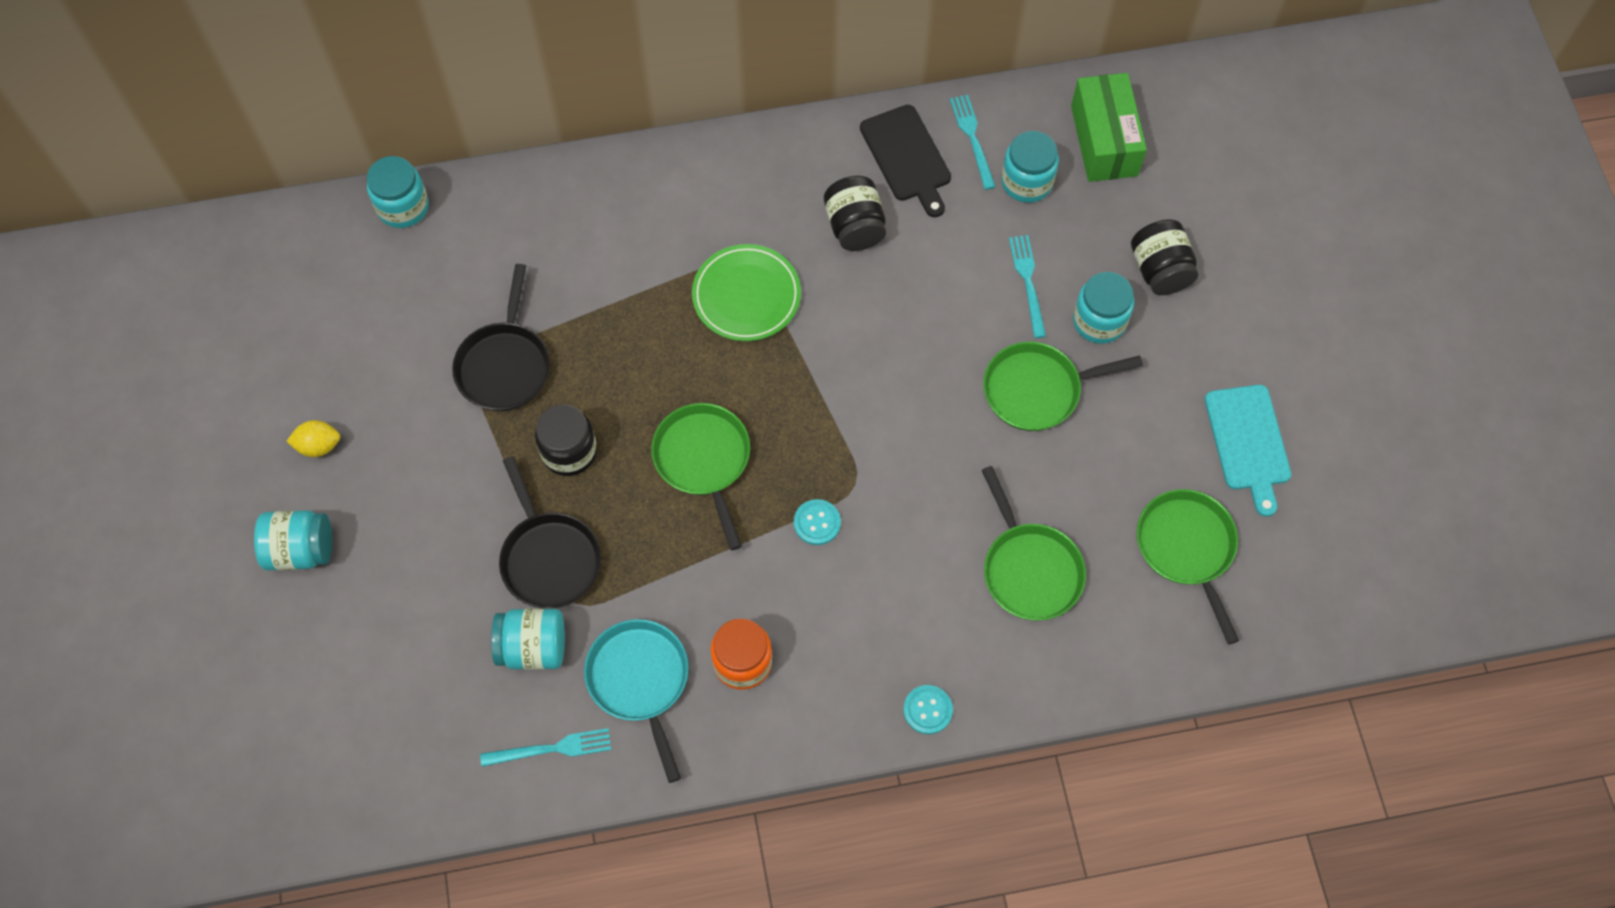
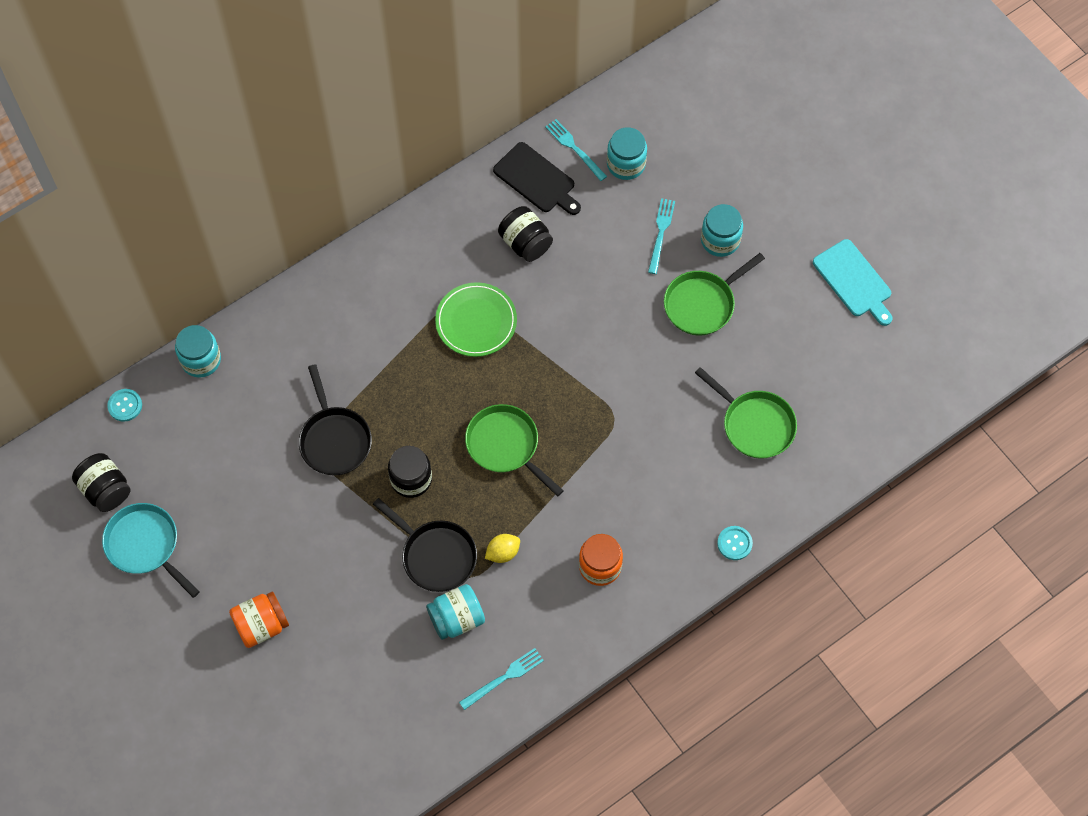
camera: 25 degrees left, 0 degrees up
(301, 550) = (261, 625): turquoise jar -> orange jar
(318, 446) = (234, 550): yellow lemon -> yellow lemon (503, 552)
(640, 681) = (539, 608): turquoise pan -> turquoise pan (145, 545)
(817, 523) = (602, 454): turquoise button -> turquoise button (125, 405)
(1028, 282) = (661, 233): turquoise fork -> turquoise fork turned 45 degrees clockwise
(1104, 141) = (663, 114): green box -> none
(1160, 270) = (743, 189): black jar -> black jar (106, 490)
(1187, 548) = (848, 367): green pan -> none

